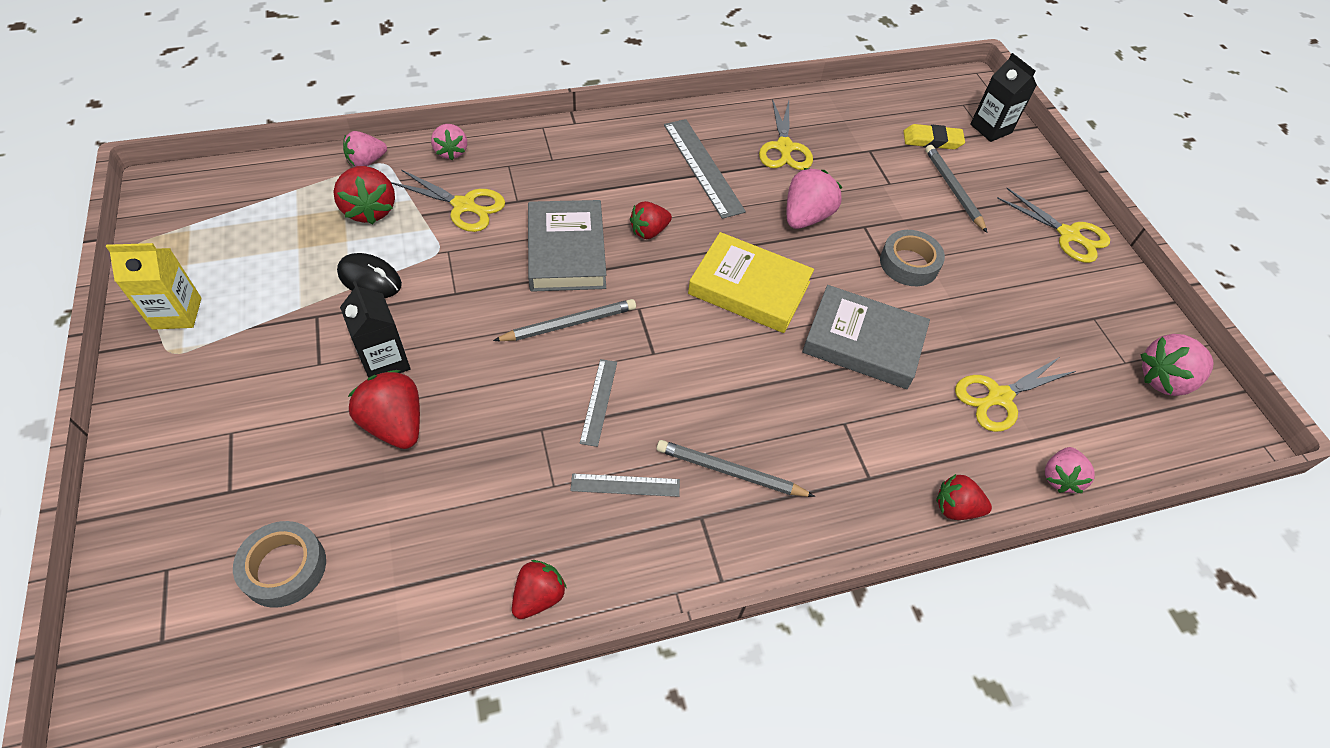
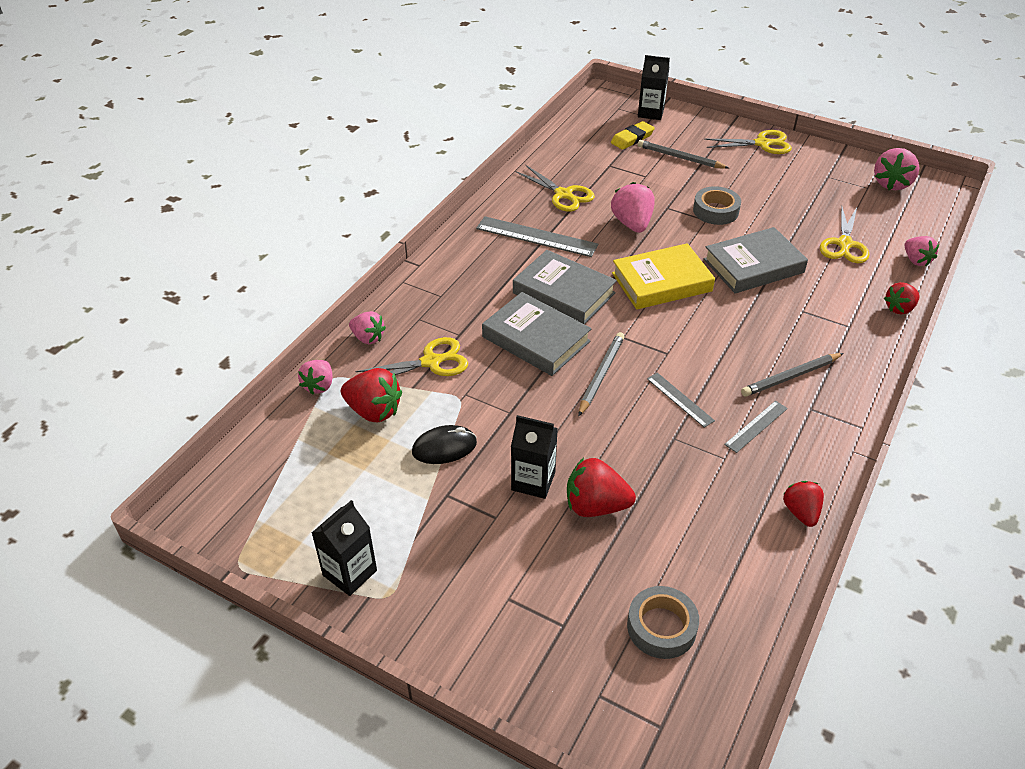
camera: 40 degrees left, 10 degrees down
(177, 313) = (350, 573): yellow carton -> black carton
(649, 231) = (563, 293): red strawberry -> grey book

